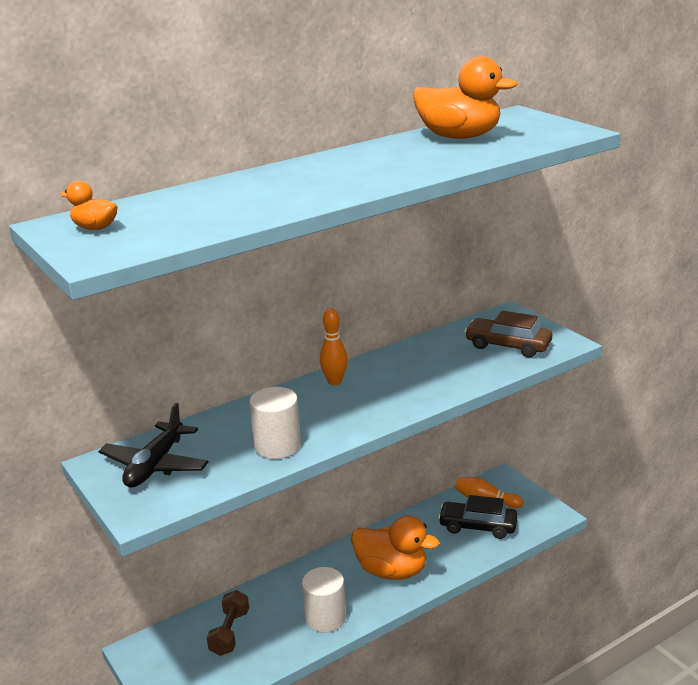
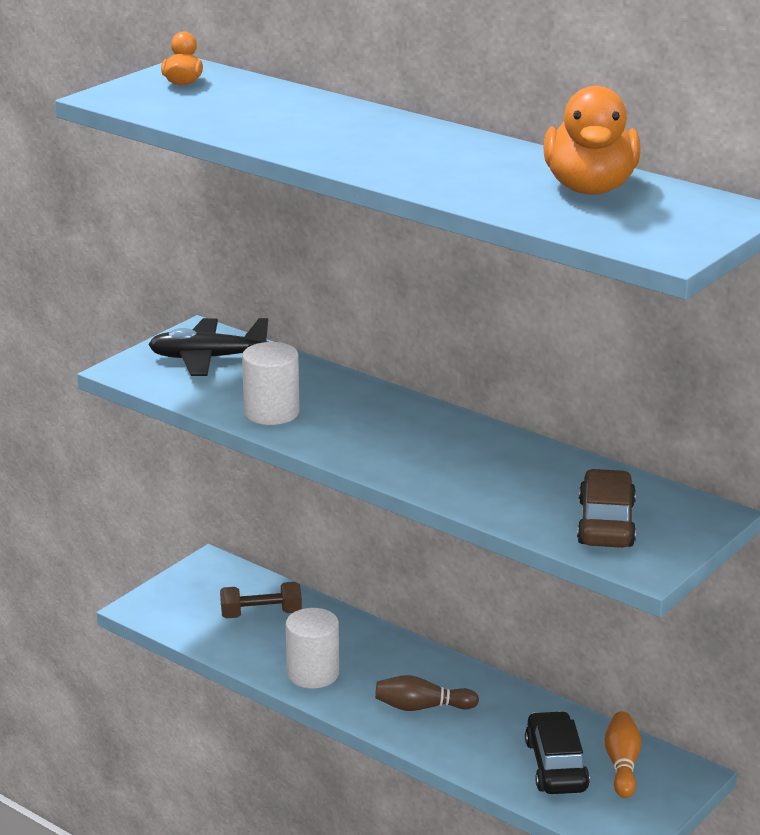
camera: 70 degrees right, 0 degrees up
(334, 381) = (431, 420): orange bowling pin -> none
(392, 571) = (422, 707): orange duck -> brown bowling pin

